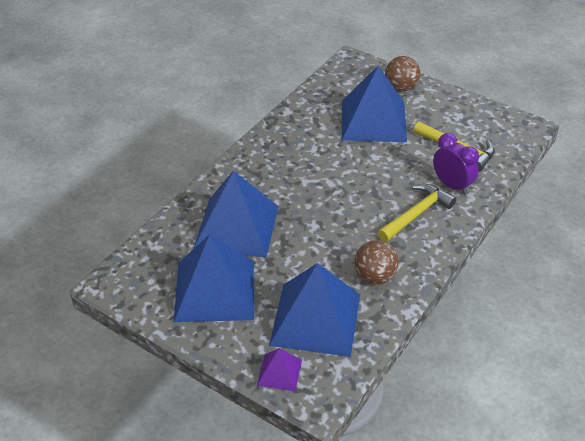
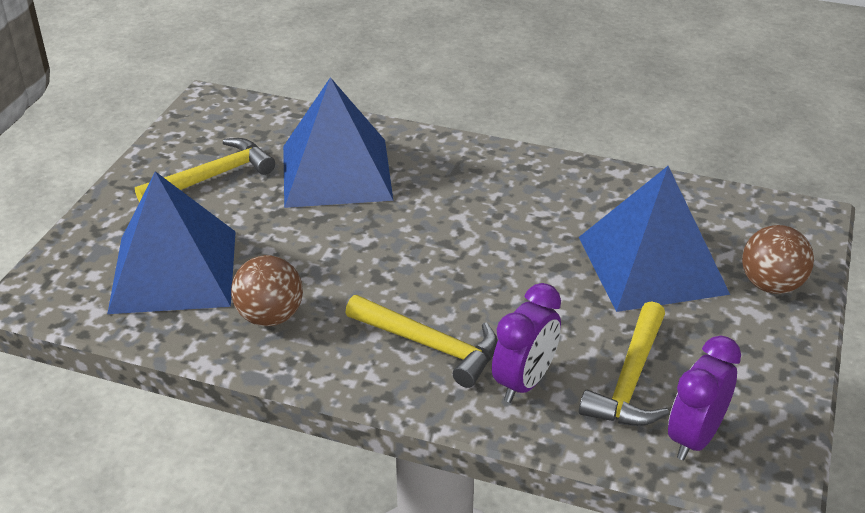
camera: 75 degrees right, 5 degrees down
(215, 290) = (212, 177): blue pyramid -> yellow hammer
(279, 372) = (76, 254): purple pyramid -> none
(499, 140) = (694, 437): none -> purple clock

